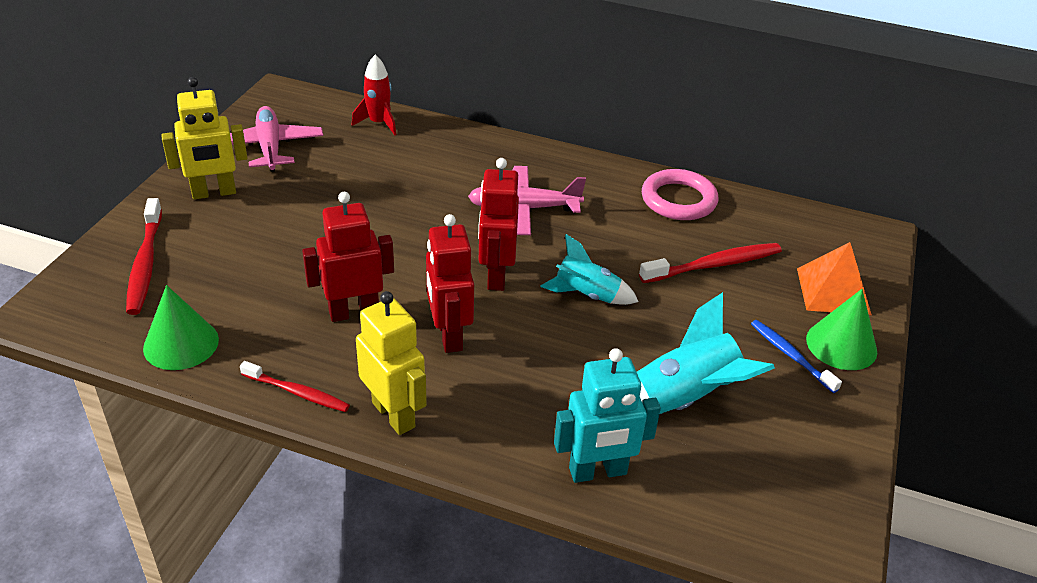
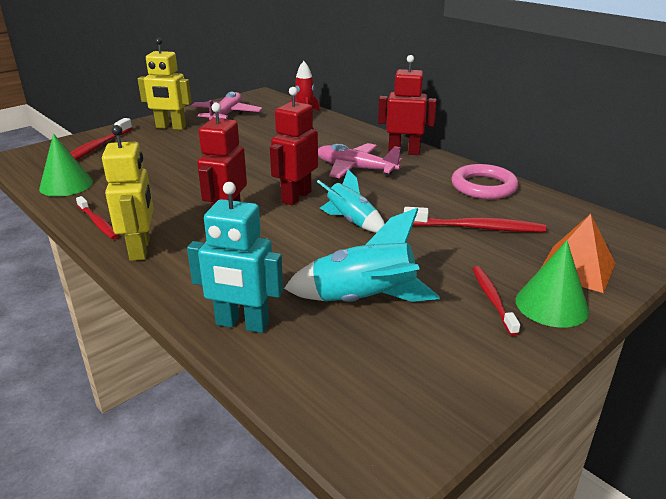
camera: 30 degrees right, 10 degrees down
(354, 312) = (181, 194): red robot -> red robot (404, 152)
(791, 355) = (492, 299): blue toothbrush -> red toothbrush

